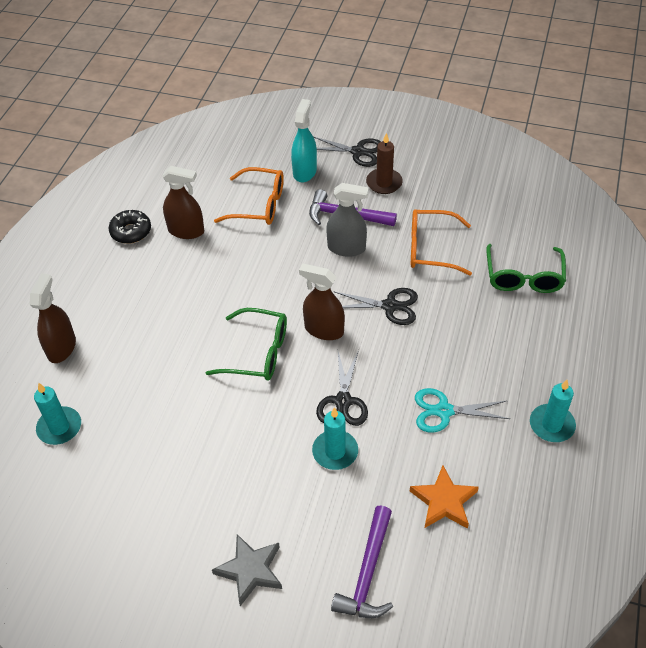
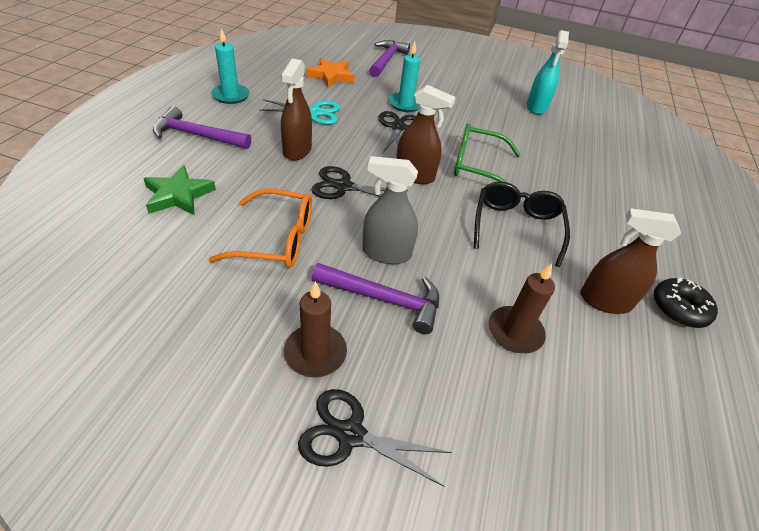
camera: 175 degrees right, 5 degrees down
(59, 427) = (622, 141): turquoise candle -> none
(61, 347) = (664, 191): brown spray bottle -> brown spray bottle (297, 150)
(235, 285) = (516, 226): none -> black glasses
(250, 570) = (457, 69): grey star -> none
(259, 205) = (515, 332): orange glasses -> brown candle
(304, 171) = (451, 394): turquoise spray bottle -> turquoise spray bottle (536, 107)
(523, 277) = (178, 195): green glasses -> green star
(549, 349) = (197, 135): none -> purple hammer

